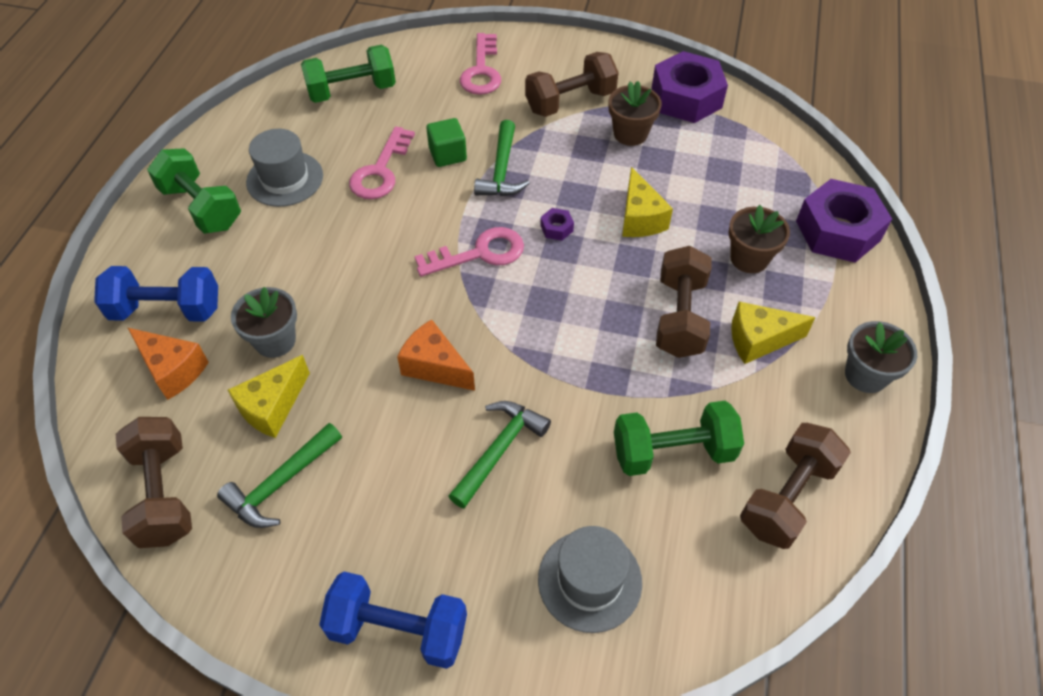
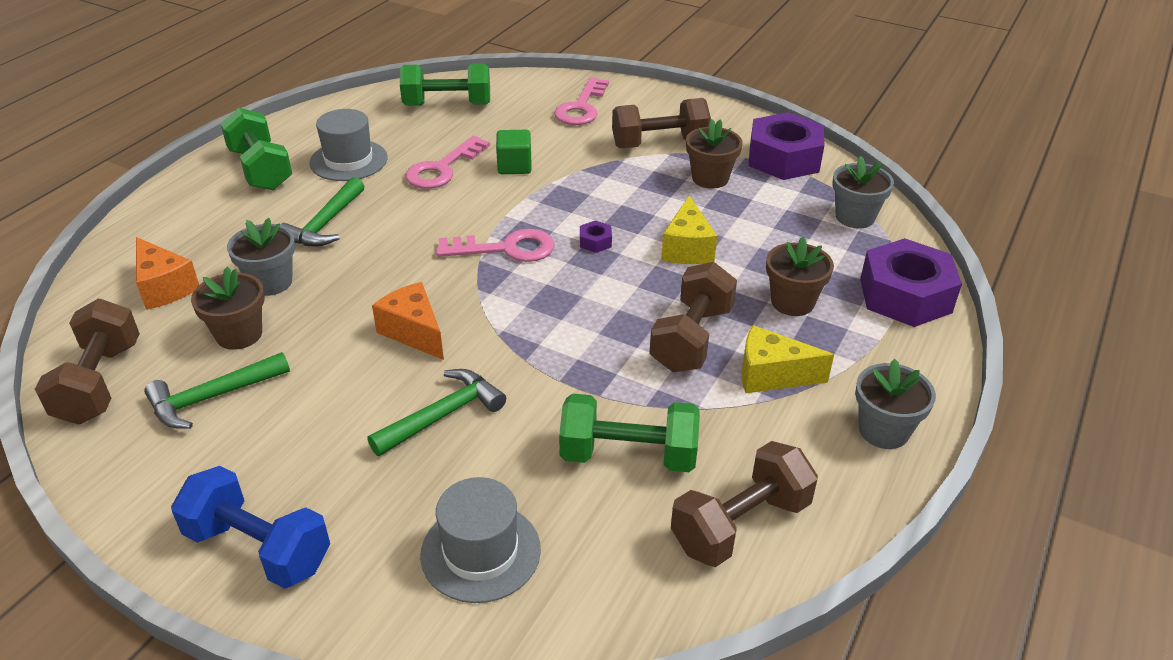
camera: 15 degrees right, 15 degrees down
(167, 310) = (185, 240): blue dumbbell -> none
(273, 407) = (239, 334): yellow cheese -> brown flower pot
(501, 170) = (562, 187): green hammer -> green hammer (325, 224)
(769, 153) = (855, 217): none -> grey flower pot

